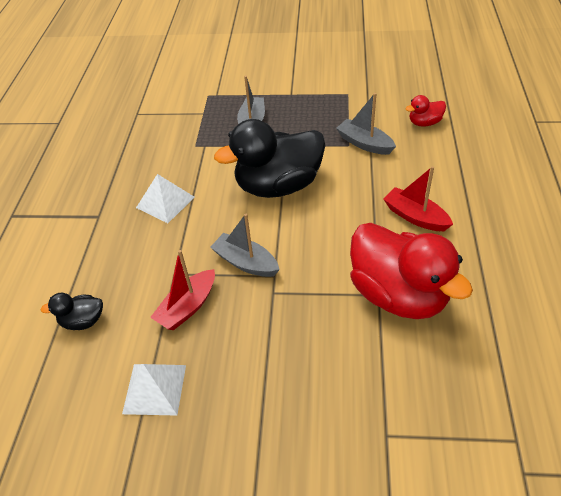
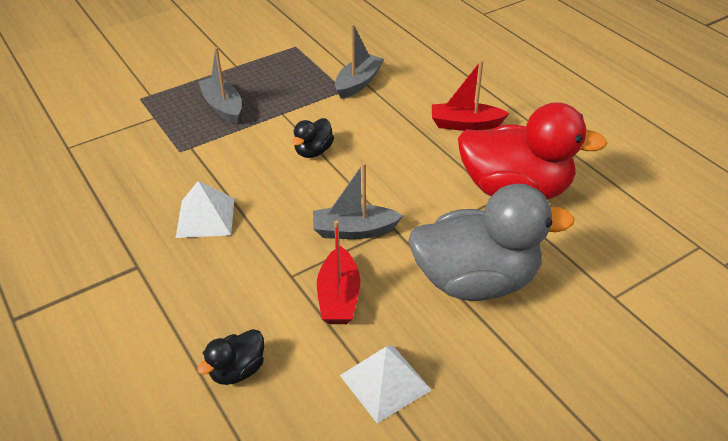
camera: 40 degrees left, 5 degrees down
(278, 186) = (313, 151): black duck -> black duck, size x0.44
(290, 352) = (476, 281): none -> grey duck
(364, 143) = (358, 83): grey boat -> grey boat turned 120 degrees clockwise
(424, 123) = (394, 46): red duck -> none

